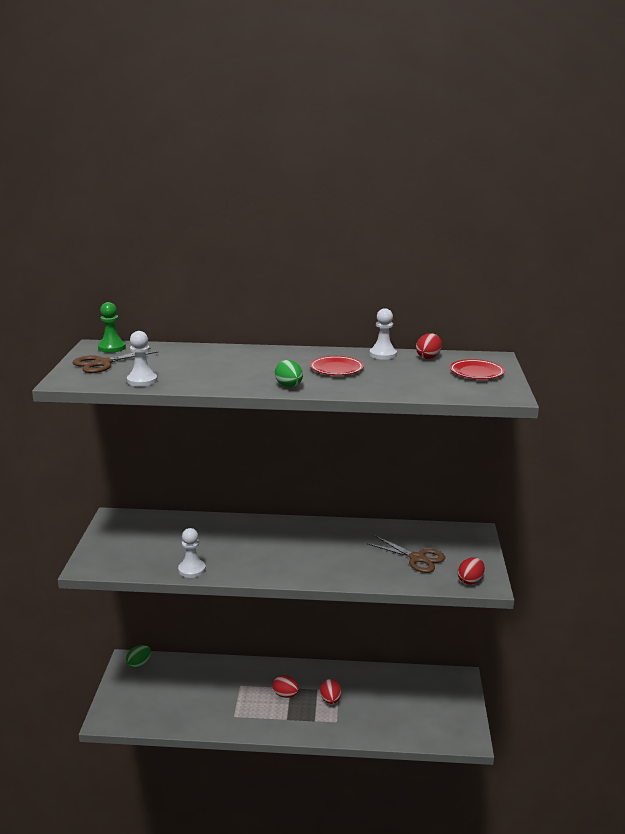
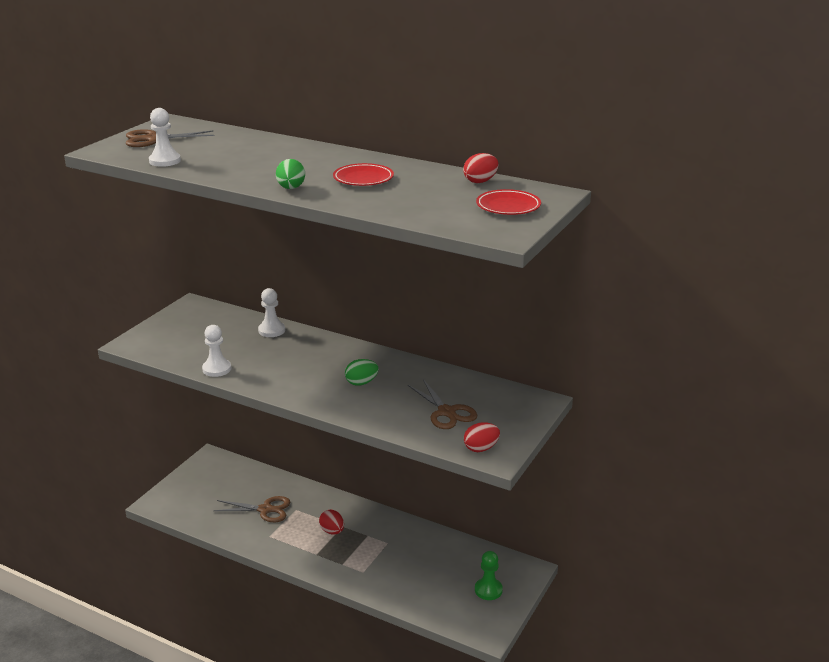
camera: 25 degrees right, 5 degrees up
(112, 348) = (181, 125): green pawn -> green pawn (488, 590)
(139, 664) = (218, 463): green egg -> green egg (361, 383)
(213, 693) = (265, 509): none -> brown scissors
(330, 700) = (372, 549): red egg -> none
(383, 354) = (434, 171): white pawn -> white pawn (271, 330)

